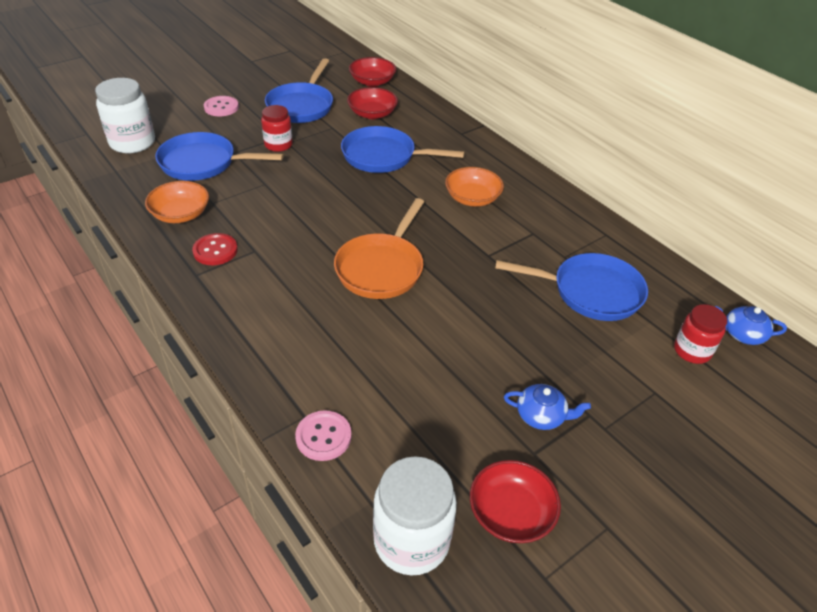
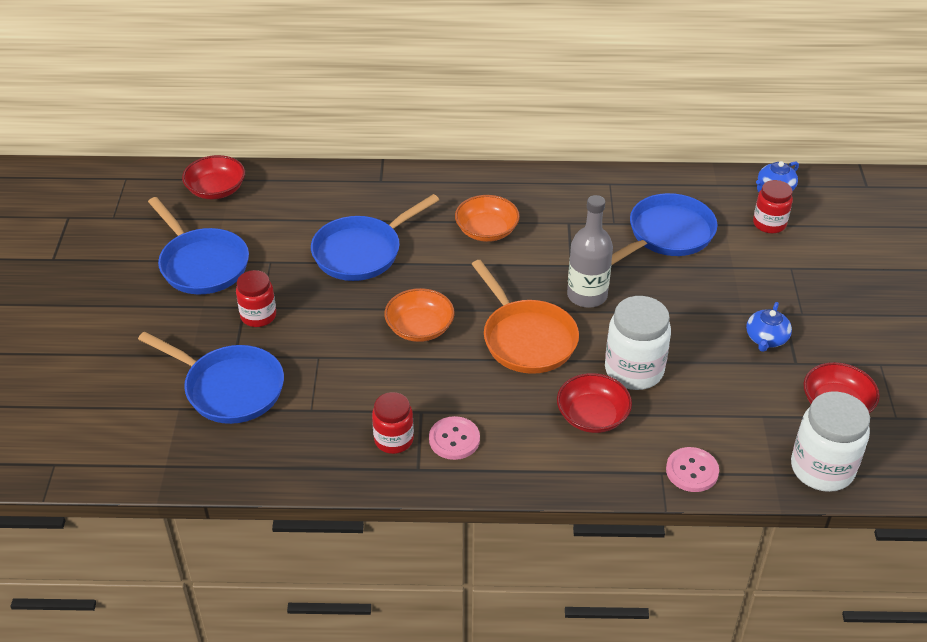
camera: 50 degrees left, 0 degrees up
(132, 143) = (122, 430): white jar -> white jar (634, 370)
(181, 214) = (306, 442): orange bowl -> orange bowl (420, 328)
(203, 163) = (229, 388): blue pan -> blue pan turned 105 degrees counterclockwise
(215, 250) = (394, 440): red button -> red jar
(221, 107) = (130, 327): pink button -> pink button (454, 439)
(372, 114) = (278, 221): red bowl -> red bowl (592, 416)
(464, 278) = (587, 295): none -> grey bottle
(541, 416) = (766, 338): blue teapot -> blue teapot turned 150 degrees clockwise

